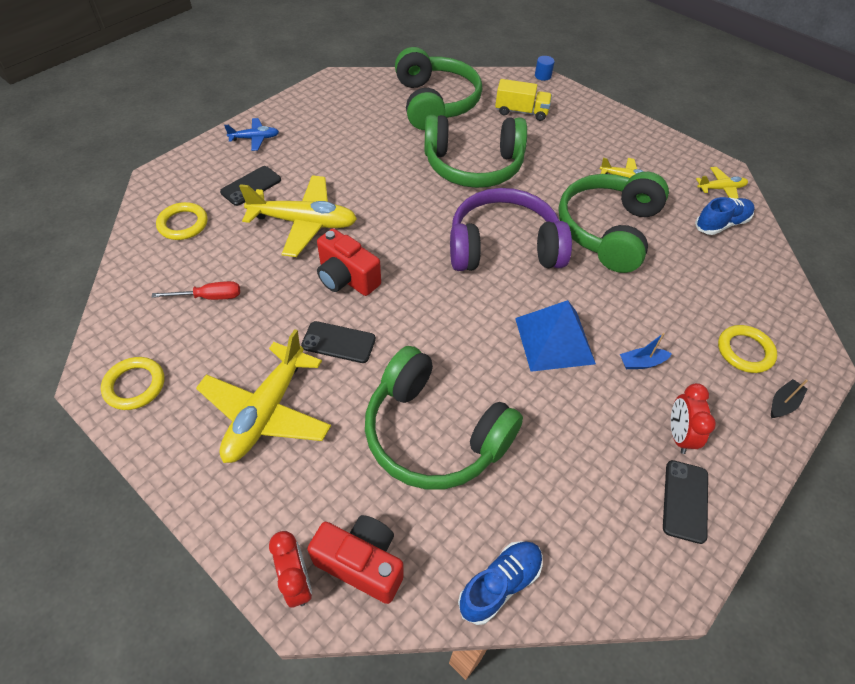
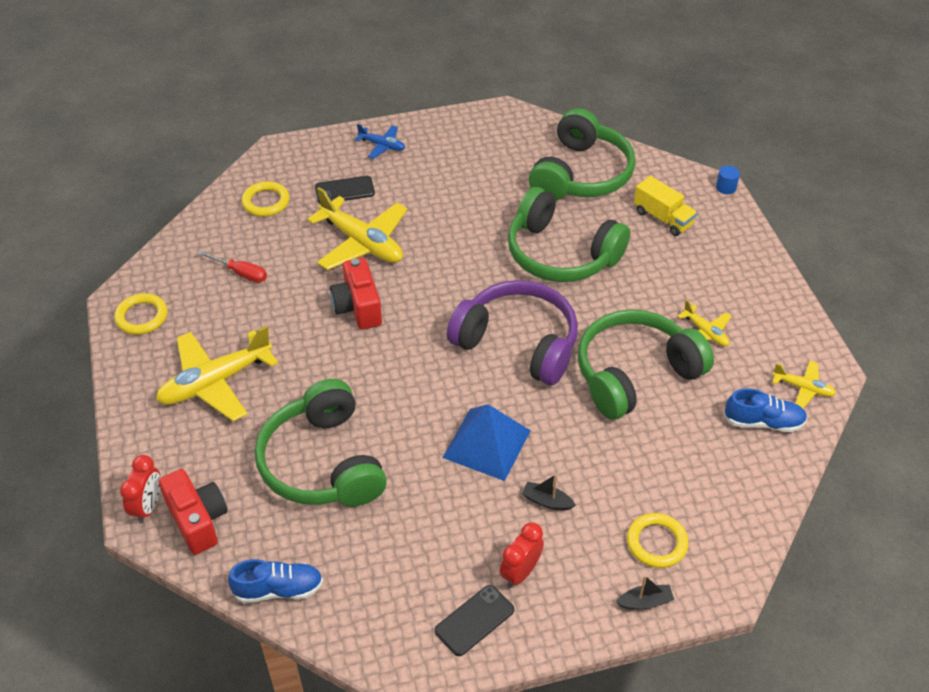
camera: 35 degrees right, 5 degrees down
(338, 342) = (309, 357): black phone -> none
(641, 363) = (547, 501): blue boat -> black boat

